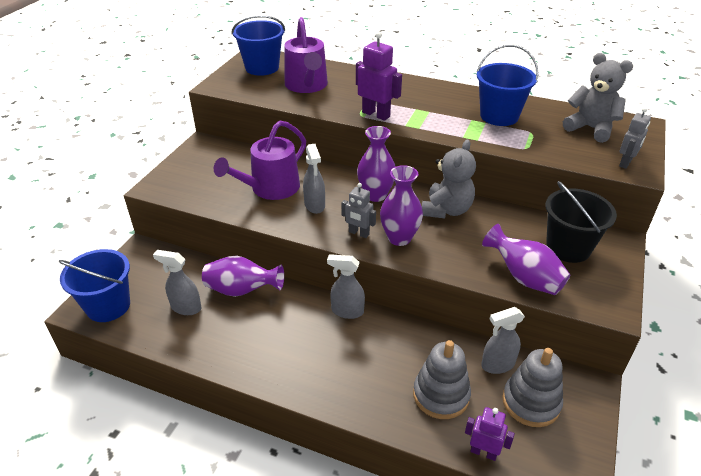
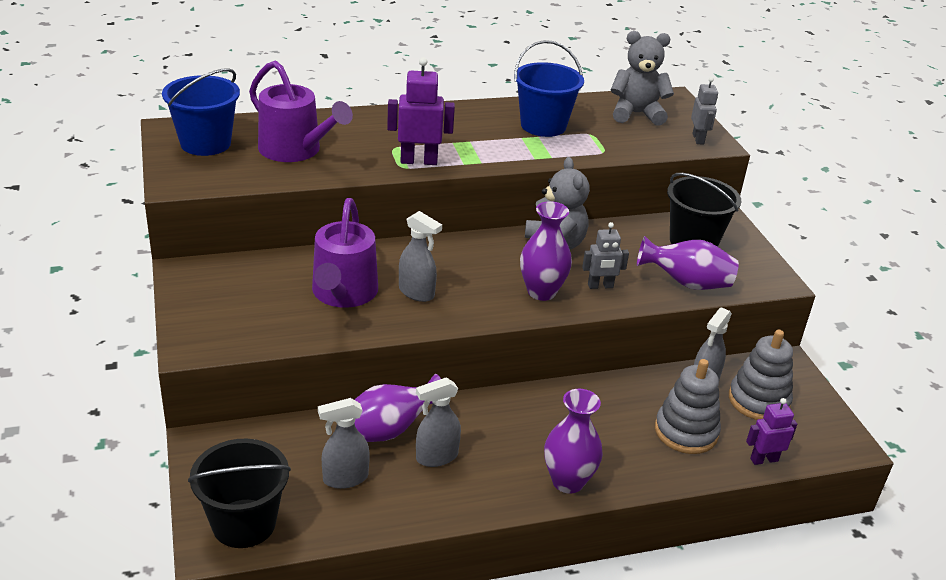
camera: 40 degrees left, 5 degrees down
(108, 306) = (244, 523): blue bucket -> black bucket
(347, 311) = (523, 399): grey spray bottle -> grey spray bottle (436, 457)
(358, 233) = (497, 303): grey robot -> grey robot (600, 286)
(375, 195) = (468, 257): purple vase -> purple vase (568, 481)

